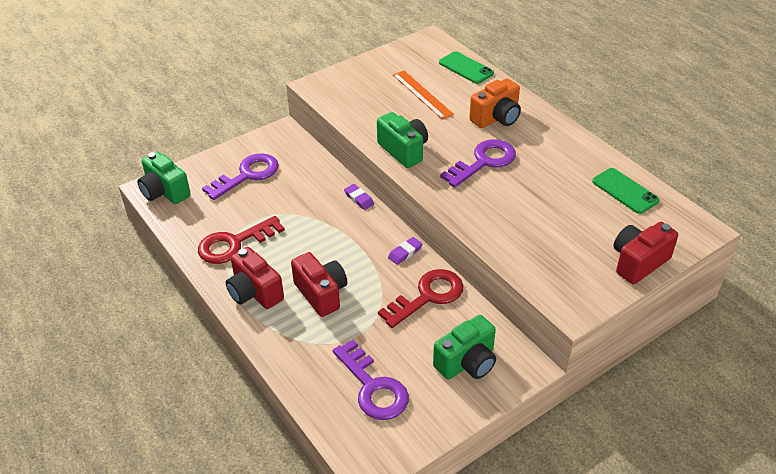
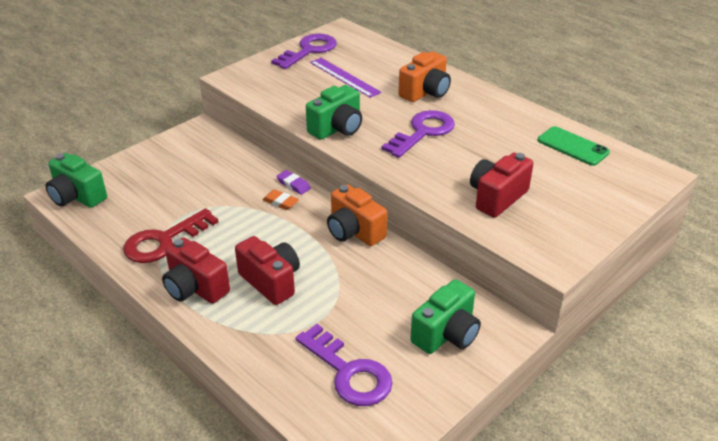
camera: 10 degrees left, 5 degrees down
(247, 175) = (168, 172): purple key -> purple key (309, 50)
(344, 216) = (280, 202): none -> orange eraser
(404, 150) = (337, 128): green camera -> green camera turned 90 degrees clockwise
(405, 253) = (354, 231): purple eraser -> orange camera
(422, 94) = (344, 77): orange ruler -> purple ruler
(428, 296) = (388, 272): red key -> none
(466, 68) = (383, 51): green phone -> none
(638, 262) = (607, 210): red camera -> red camera (497, 197)

